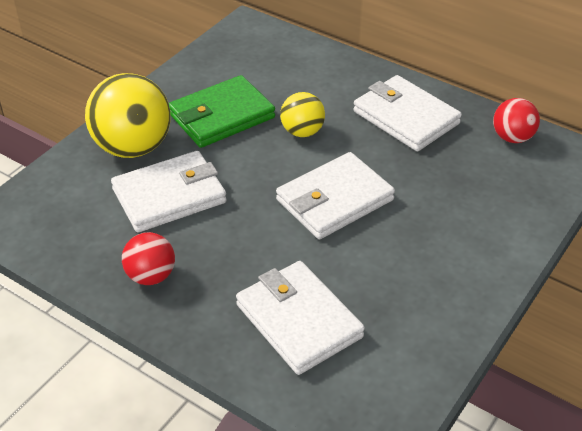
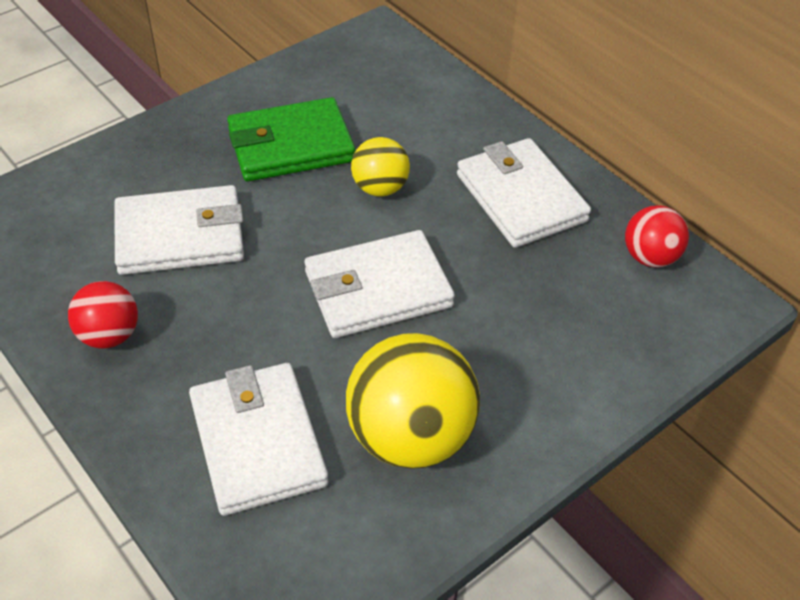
camera: 15 degrees right, 5 degrees up
(133, 147) = (167, 163): yellow ball -> yellow ball (410, 437)

